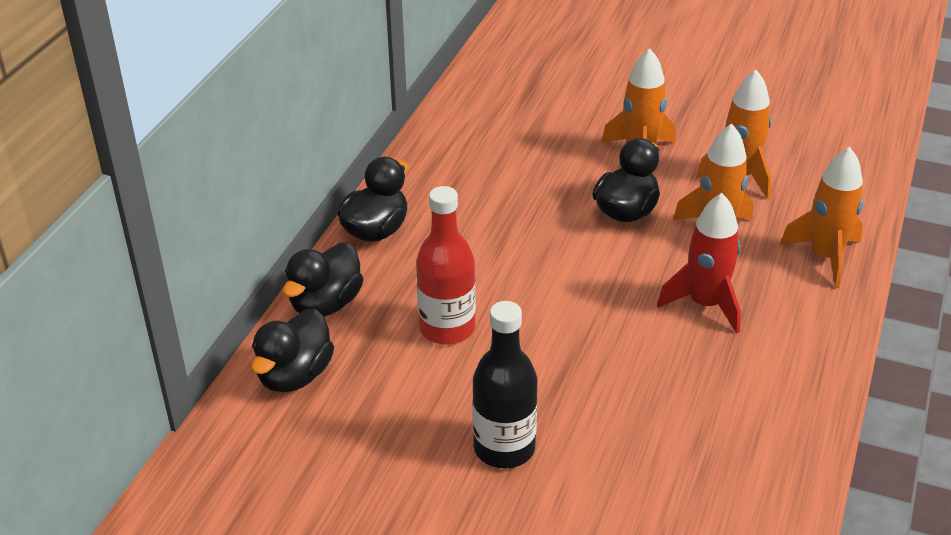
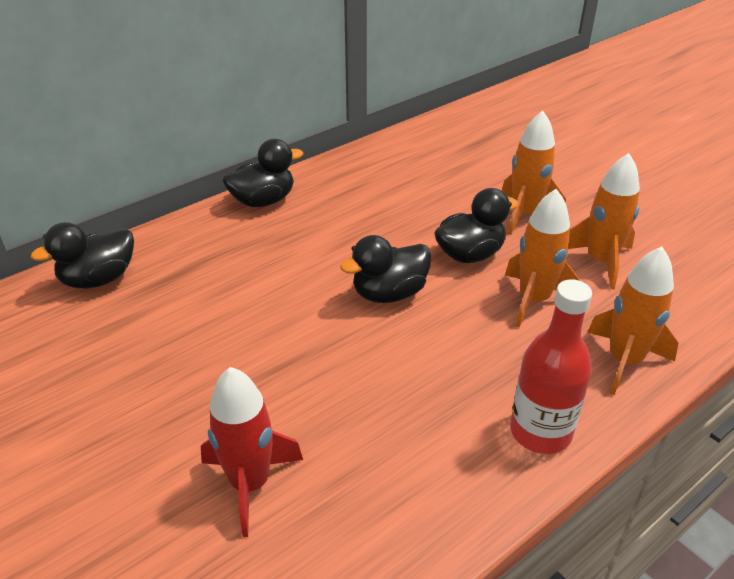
camera: 30 degrees right, 0 degrees up
(326, 304) = (174, 238): black duck -> black duck (389, 293)
(447, 328) = (237, 289): red bottle -> red bottle (540, 432)
(504, 448) = (178, 403): black bottle -> none
(705, 304) = (467, 357): red rocket -> red rocket (250, 483)

